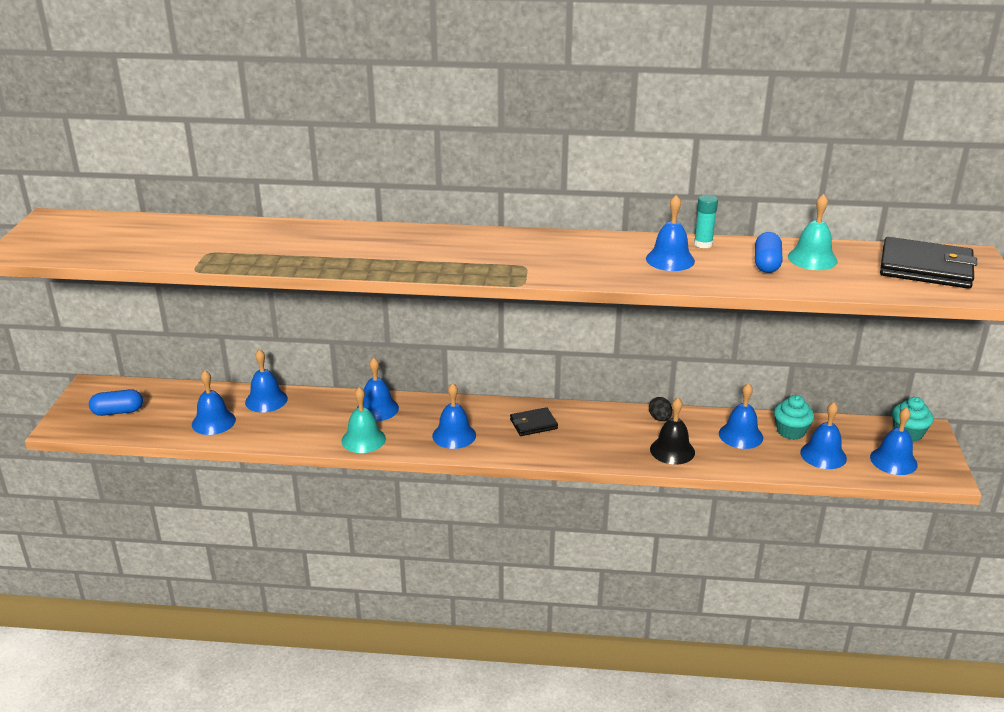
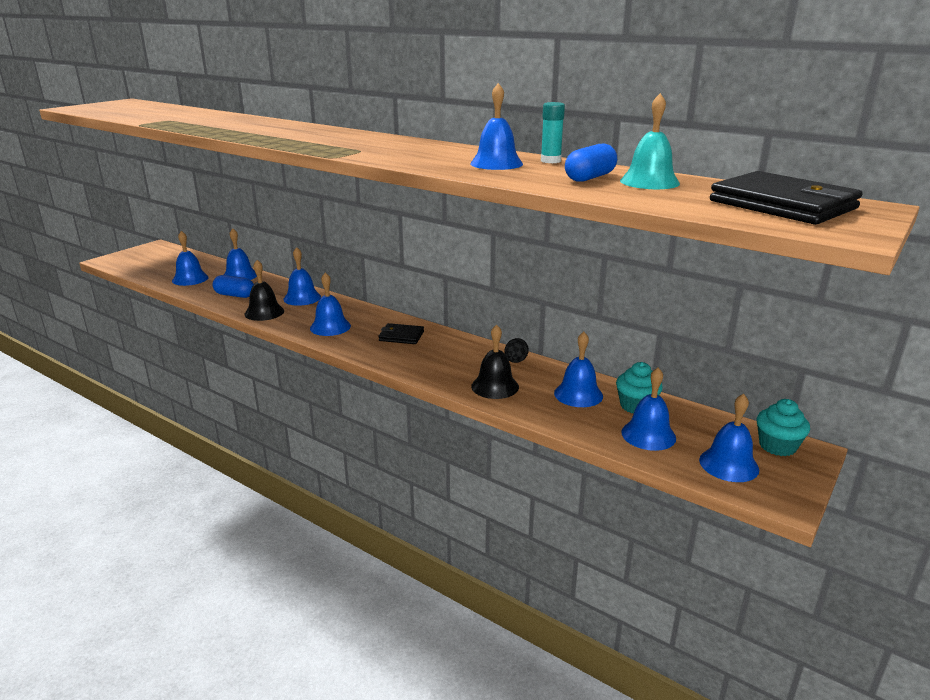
camera: 30 degrees right, 5 degrees down
(118, 412) = (148, 261): blue capsule -> blue capsule (235, 295)
(363, 439) = (264, 312): turquoise bell -> black bell

